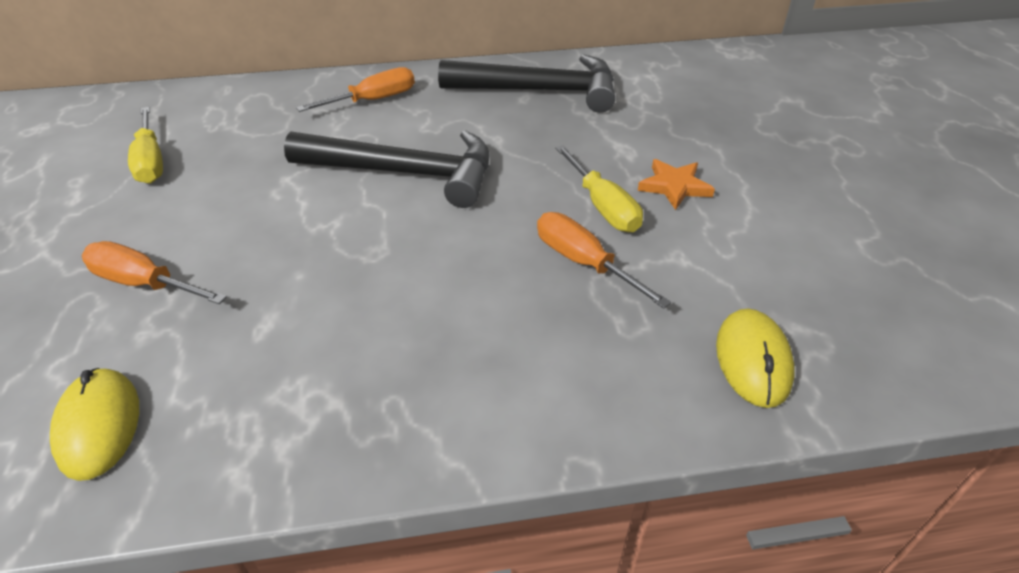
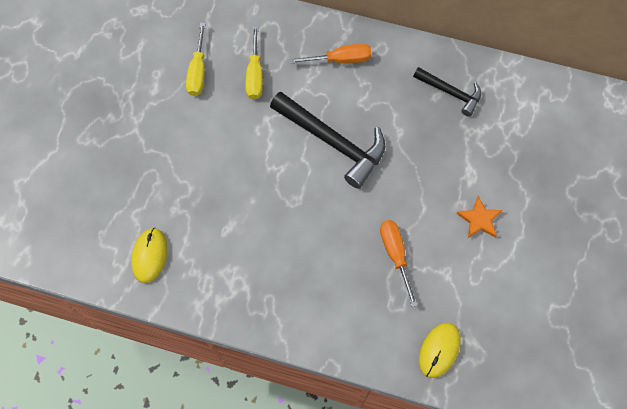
camera: 25 degrees right, 25 degrees up
(145, 283) = (180, 175): orange screwdriver -> none
(540, 91) = (451, 92): black hammer -> black hammer, size x0.58
(602, 206) = (429, 217): yellow screwdriver -> yellow screwdriver (255, 74)

